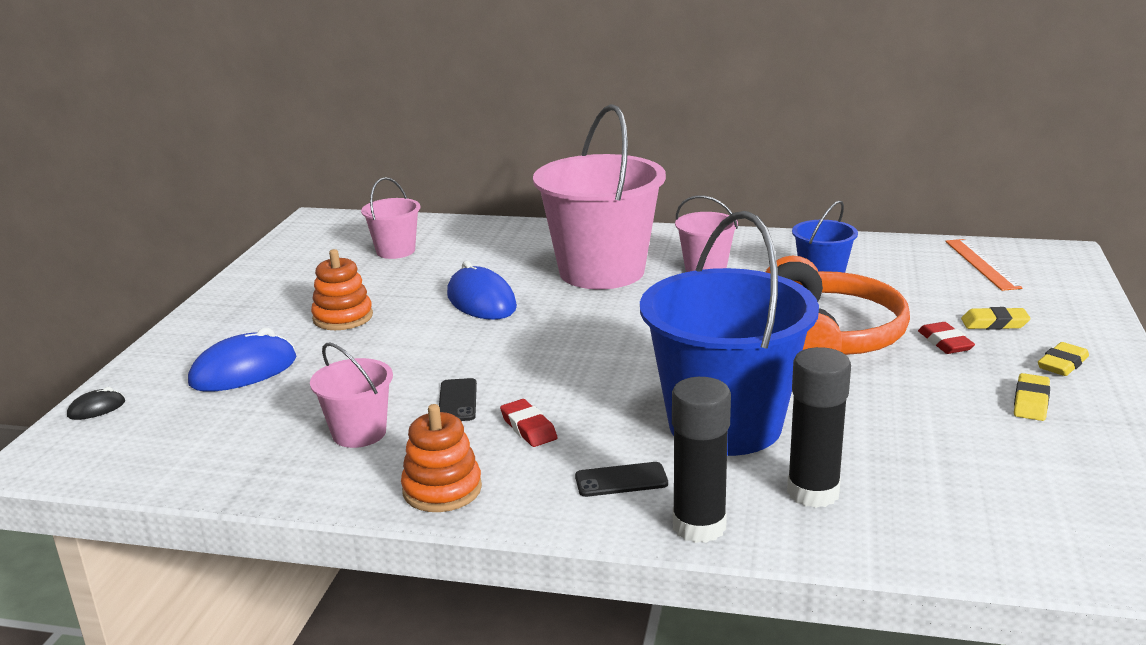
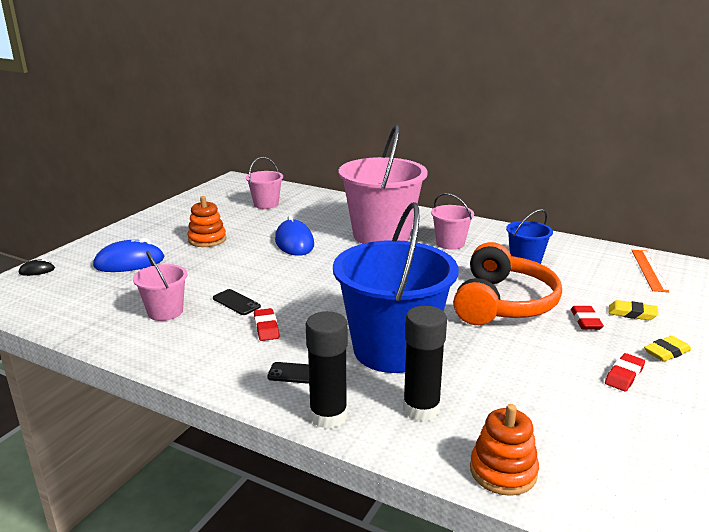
camera: 15 degrees right, 0 degrees up
(442, 489) = (187, 357): orange stacking toy -> orange stacking toy (503, 471)
(457, 401) = (236, 302): black phone -> black phone turned 60 degrees counterclockwise
(1031, 402) = (624, 376): yellow eraser -> red eraser

